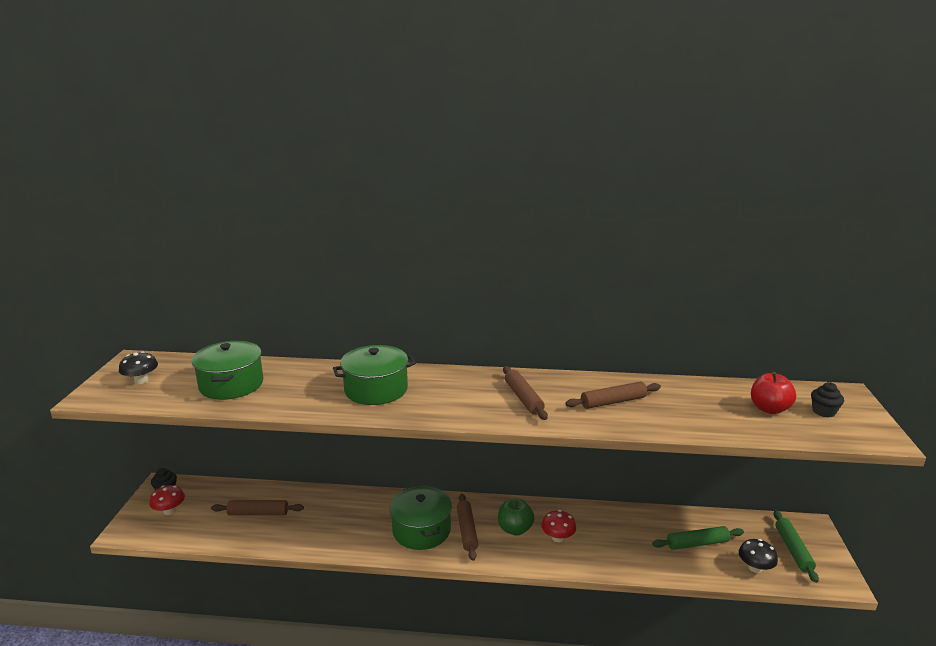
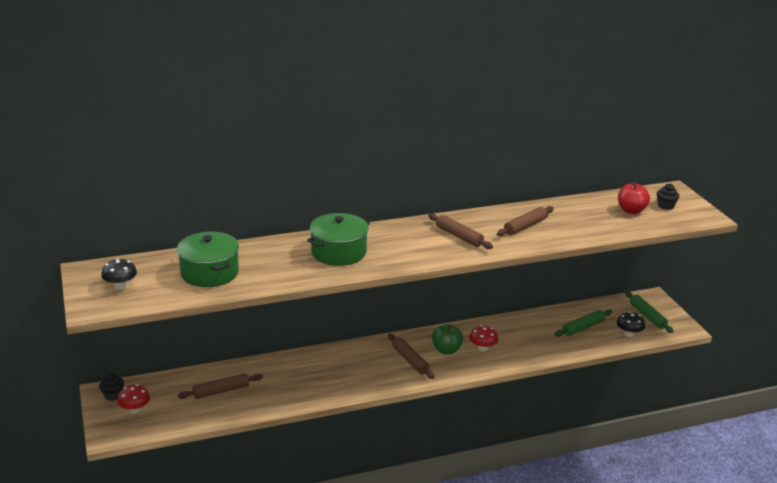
camera: 25 degrees left, 5 degrees up
(421, 530) = (373, 369): green pot -> none

